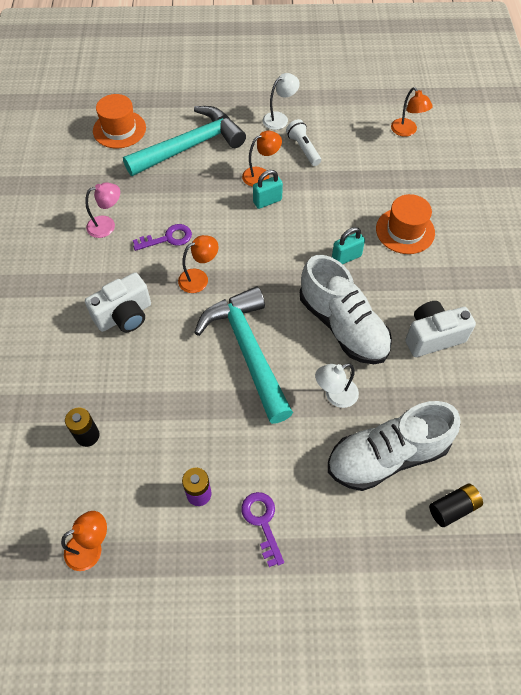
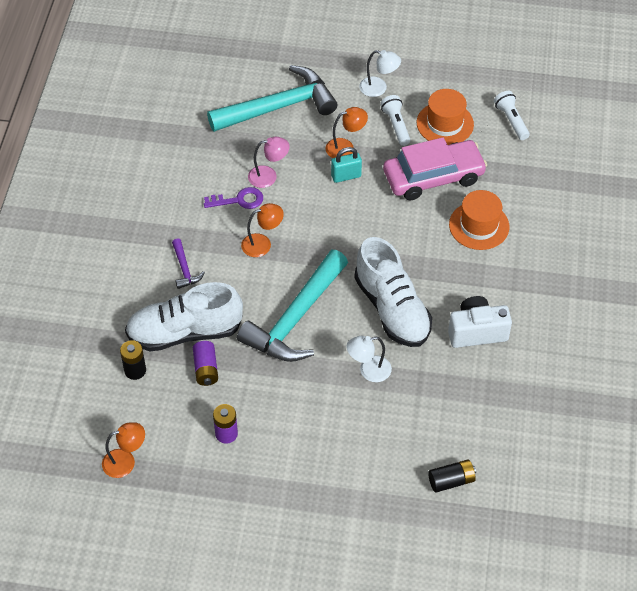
camera: 10 degrees right, 5 degrees down
(107, 225) = (181, 178): pink lamp -> pink lamp (268, 176)
(119, 129) = (208, 79): orange hat -> orange hat (445, 123)
(124, 315) = (185, 269): white camera -> purple hammer
(164, 421) = (206, 369): none -> purple battery
(248, 351) = (295, 318): turquoise hammer -> turquoise hammer turned 135 degrees counterclockwise
(262, 522) = (278, 465): purple key -> none
(279, 118) = (379, 88): white lamp -> white lamp turned 45 degrees clockwise
(346, 257) = (412, 244): turquoise padlock -> none
(350, 191) = (433, 177): none -> pink car
(387, 456) = (403, 429): white shoe -> white shoe (185, 332)
(407, 131) = (511, 120): orange lamp -> white flashlight

